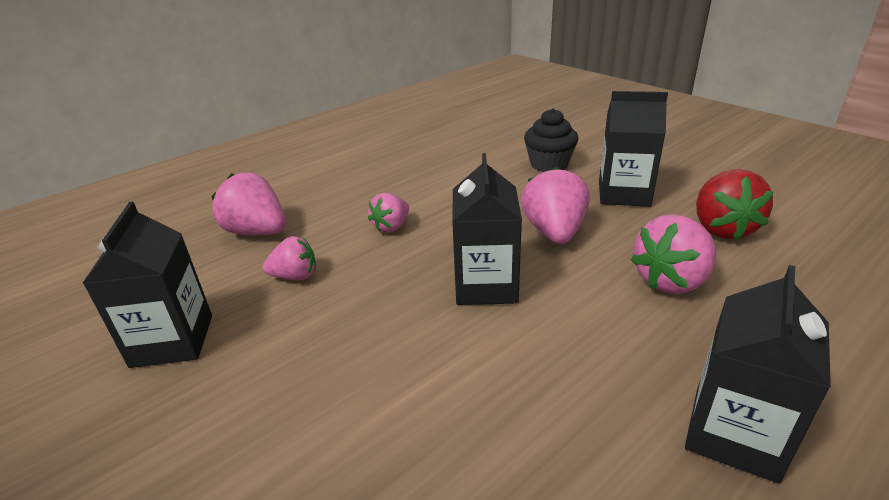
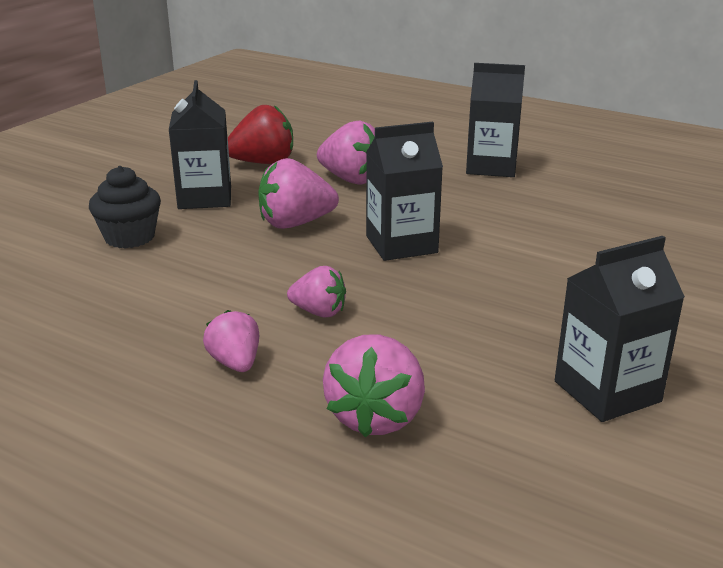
camera: 110 degrees left, 5 degrees down
(295, 276) = (453, 350): pink strawberry -> pink strawberry (235, 363)

